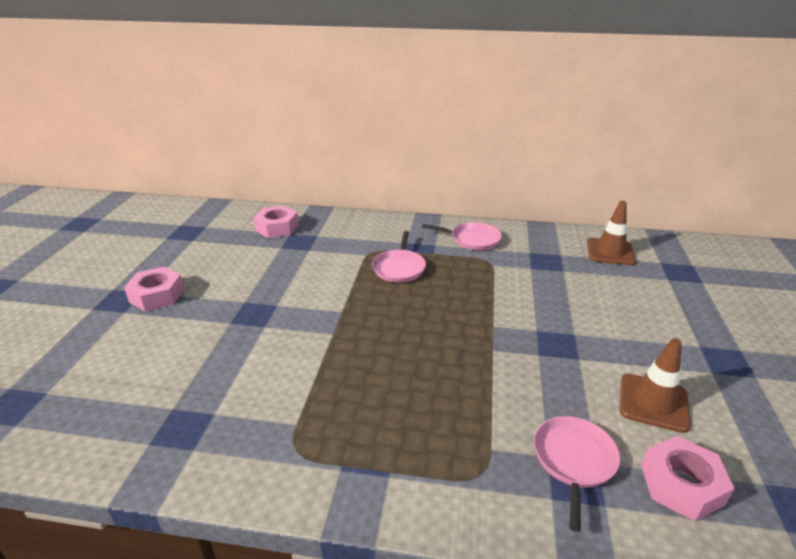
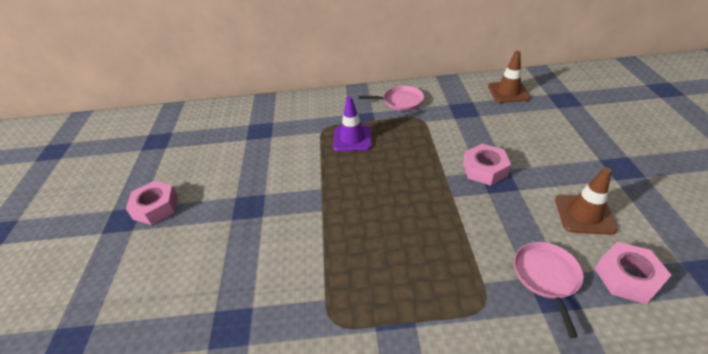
camera: 10 degrees left, 10 degrees up
(277, 228) = (235, 121): pink nut -> pink nut (484, 169)
(399, 268) = (352, 138): pink pan -> purple traffic cone

